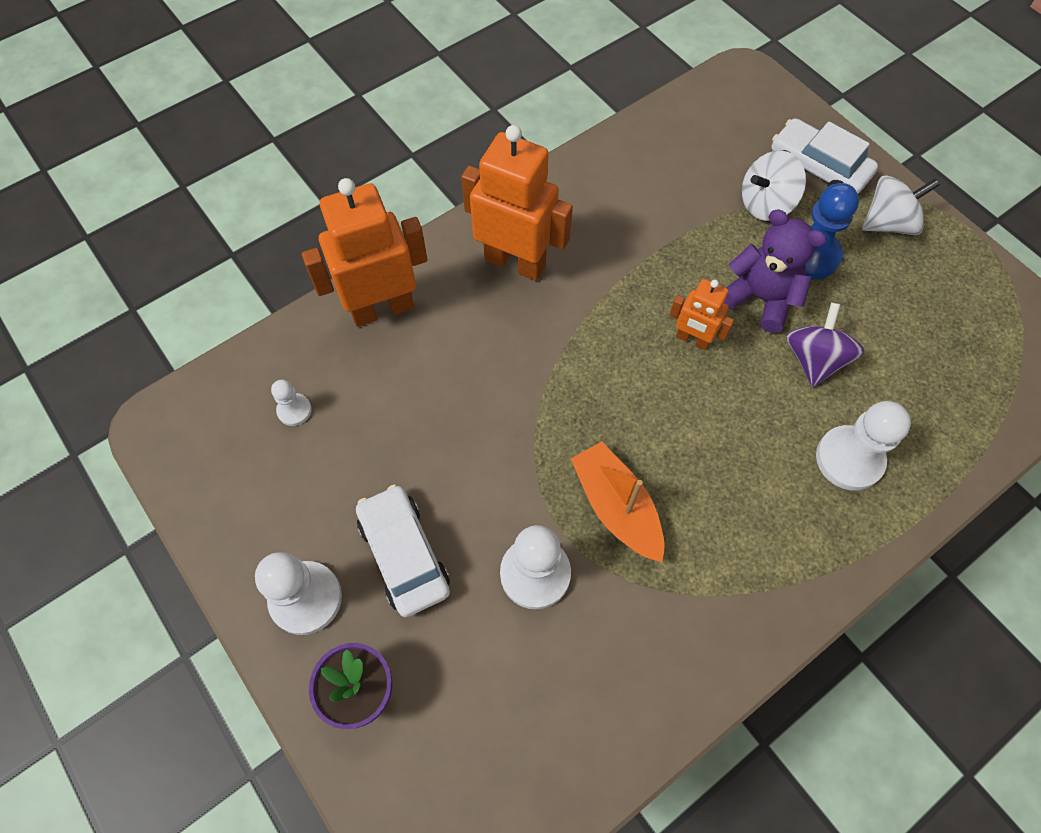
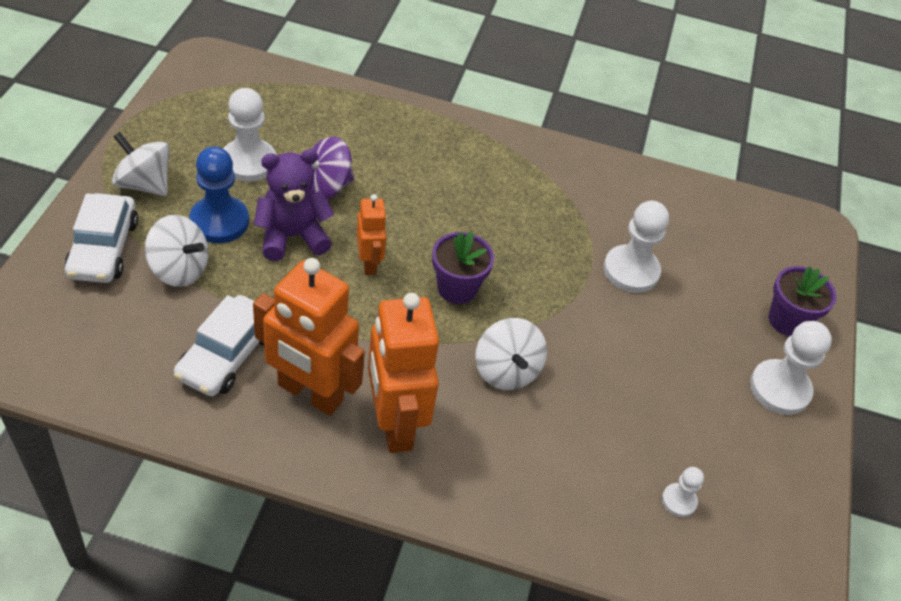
camera: 135 degrees left, 15 degrees down
(382, 308) = (532, 502): orange robot -> orange robot (309, 393)
(404, 554) = (695, 350): white car -> white car (226, 355)
(504, 371) = (506, 371): none -> white spinning top
(617, 507) = (545, 249): orange boat -> none
(618, 392) = (457, 288): none -> purple flower pot
(760, 298) = (292, 236): purple teddy bear -> purple teddy bear turned 75 degrees clockwise
(849, 459) = (395, 146): white pawn -> white pawn (248, 162)

